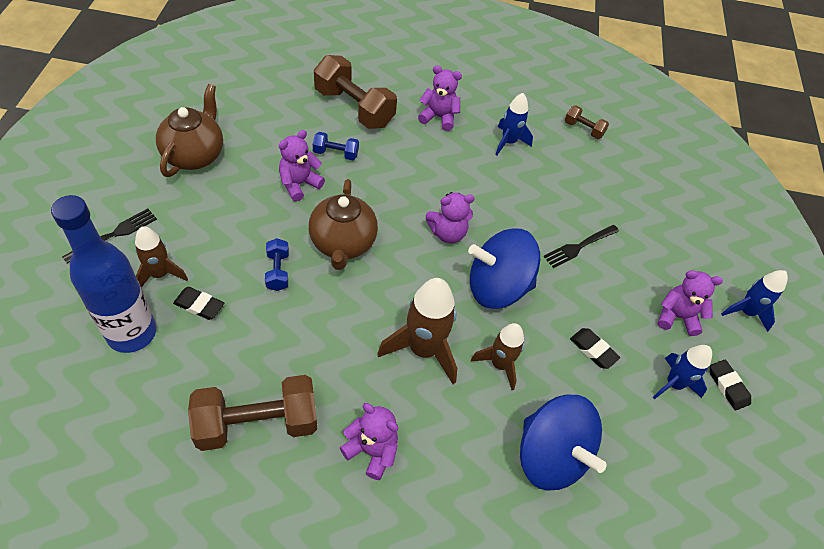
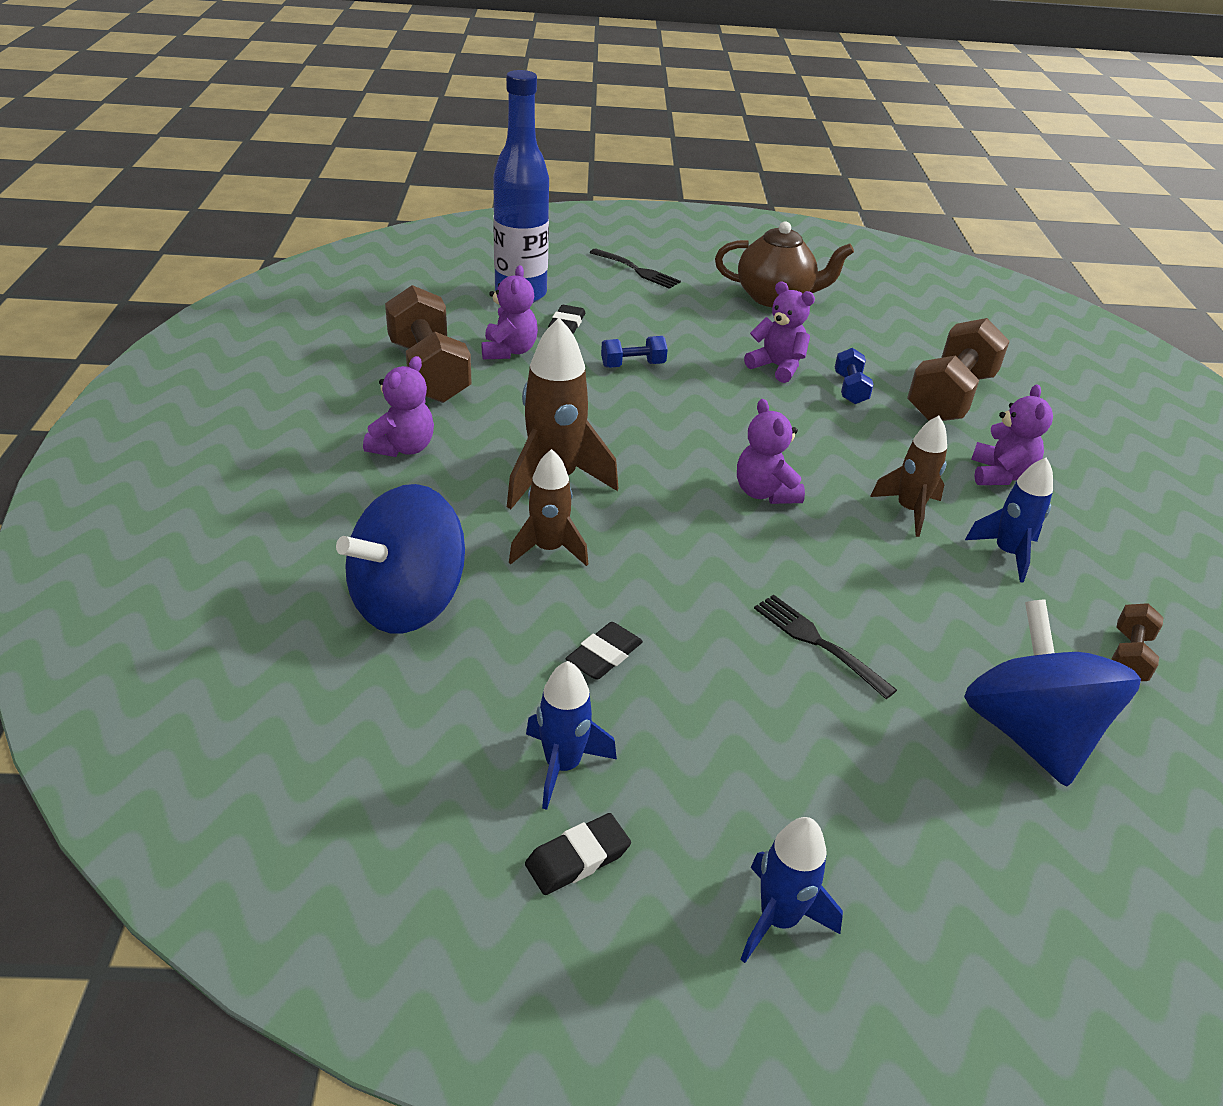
camera: 85 degrees right, 15 degrees down
(160, 274) = (597, 299): brown rocket -> brown rocket (909, 510)
(343, 244) = (697, 406): brown teapot -> none
(497, 287) = (686, 545): blue spinning top -> blue spinning top (1029, 733)
(677, 317) = (717, 783): purple teddy bear -> purple teddy bear (509, 351)

